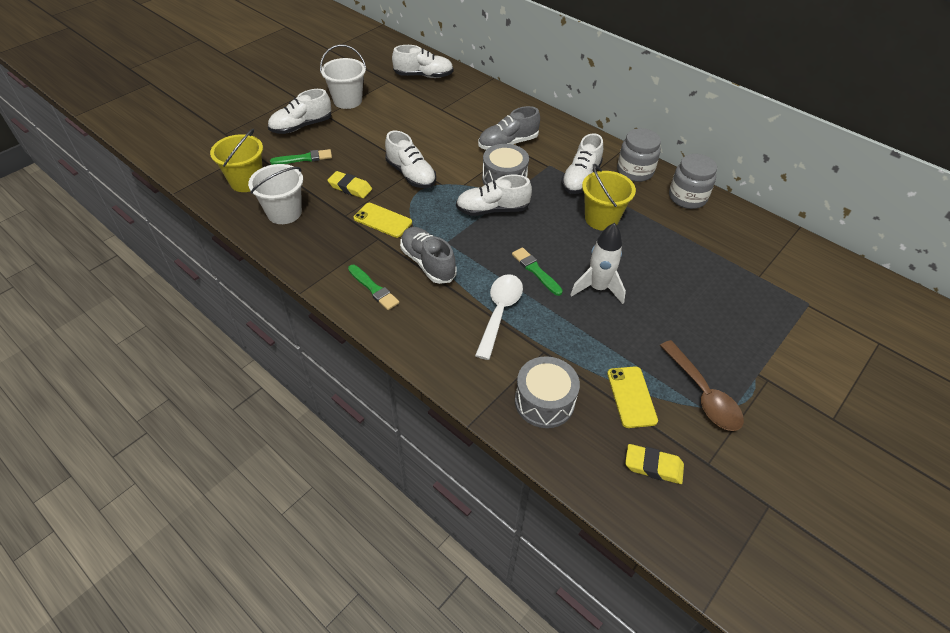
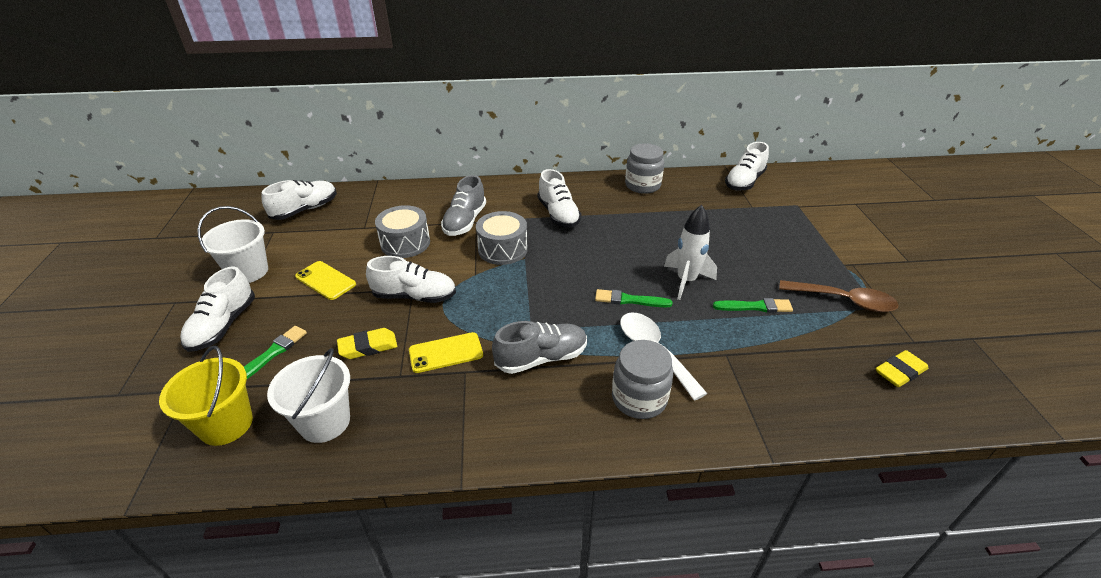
camera: 45 degrees left, 10 degrees down
(373, 288) = (528, 419): green brush -> green brush (755, 307)
(428, 263) = (541, 358): grey shoe -> grey shoe turned 150 degrees clockwise
(492, 210) = (529, 278): white shoe -> white shoe (744, 182)
(544, 401) = (784, 390): grey drum -> grey drum (405, 243)
(601, 219) = (614, 232): yellow bucket -> none
(631, 397) = (818, 337): yellow phone -> yellow phone (325, 280)
(635, 171) = (586, 188): grey jar -> grey jar (639, 398)

